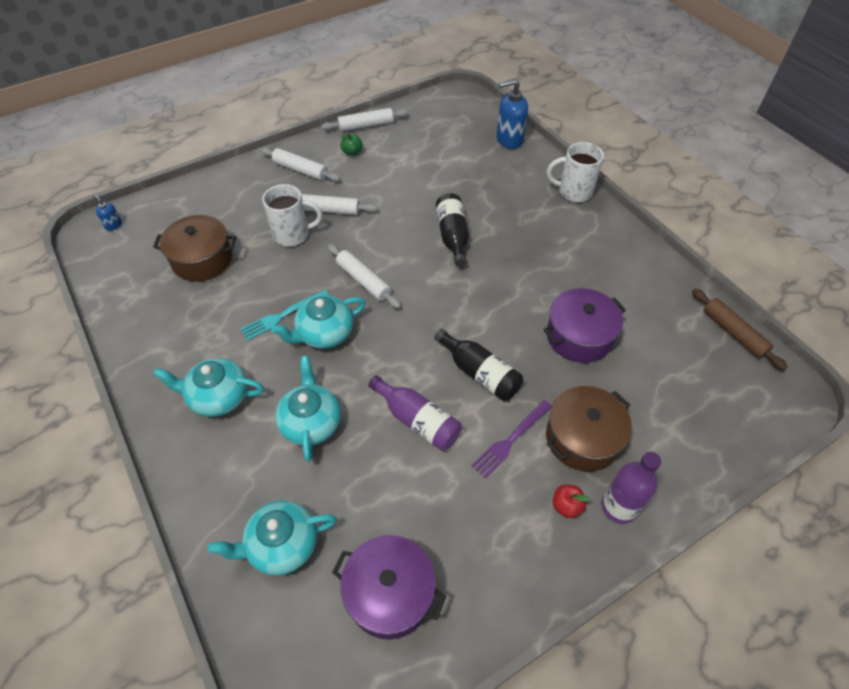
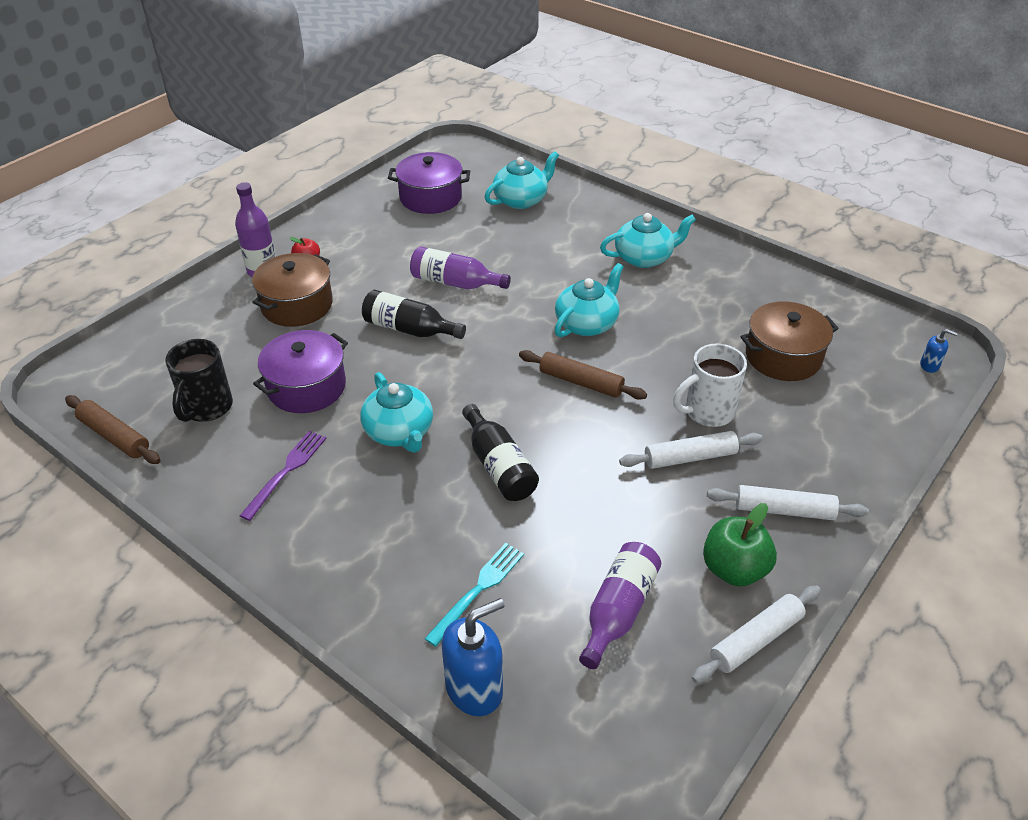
camera: 160 degrees right, 10 degrees down
(282, 315) = (643, 327): turquoise fork -> turquoise fork (478, 590)
(311, 422) = (549, 261): turquoise teapot -> turquoise teapot (399, 432)
(352, 152) = (734, 569): green apple -> green apple, size x1.80
(363, 280) = (581, 382): white rolling pin -> brown rolling pin
(424, 150) = (618, 610): none -> purple bottle
(510, 440) = (364, 289): purple fork -> purple fork (286, 471)
(573, 192) = (333, 596): white mug -> none
(662, 339) = (207, 408): none -> black mug

